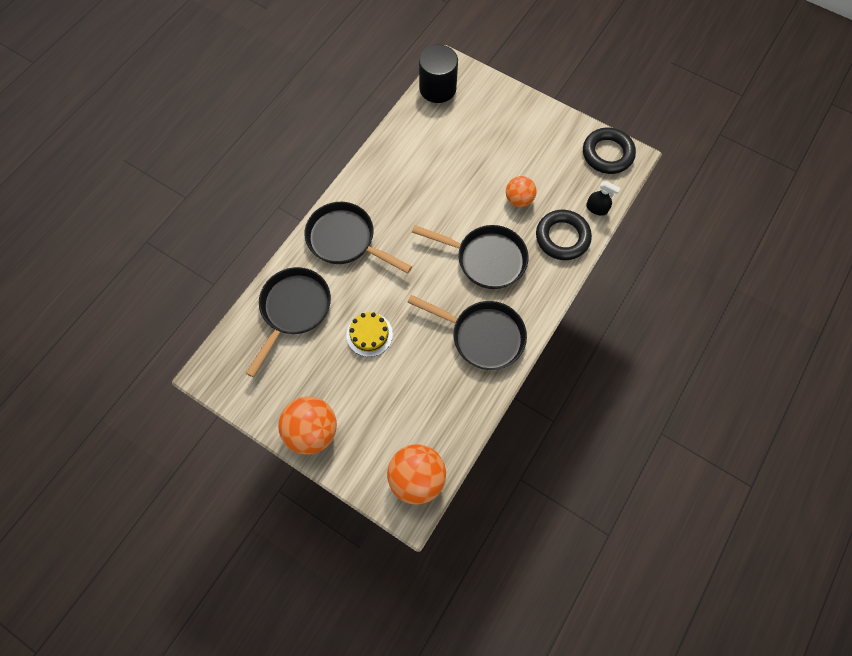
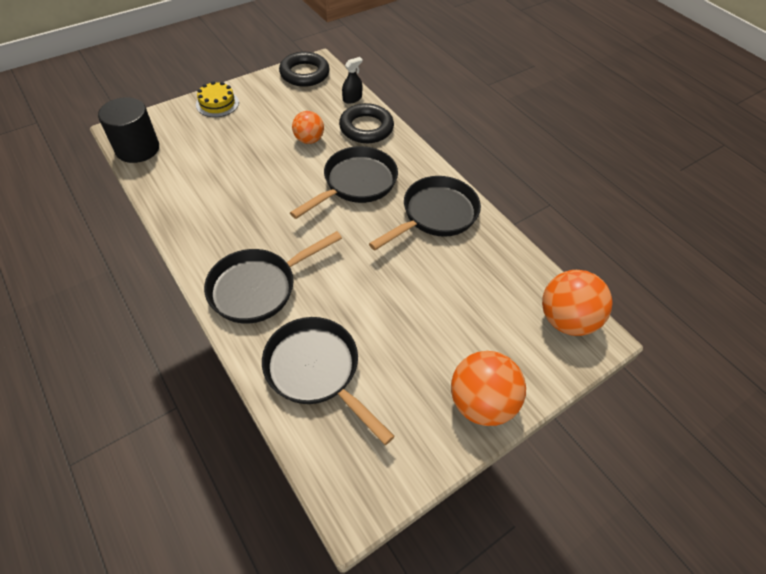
camera: 70 degrees left, 15 degrees down
(369, 334) = (388, 305): yellow cake -> yellow cake (217, 103)

